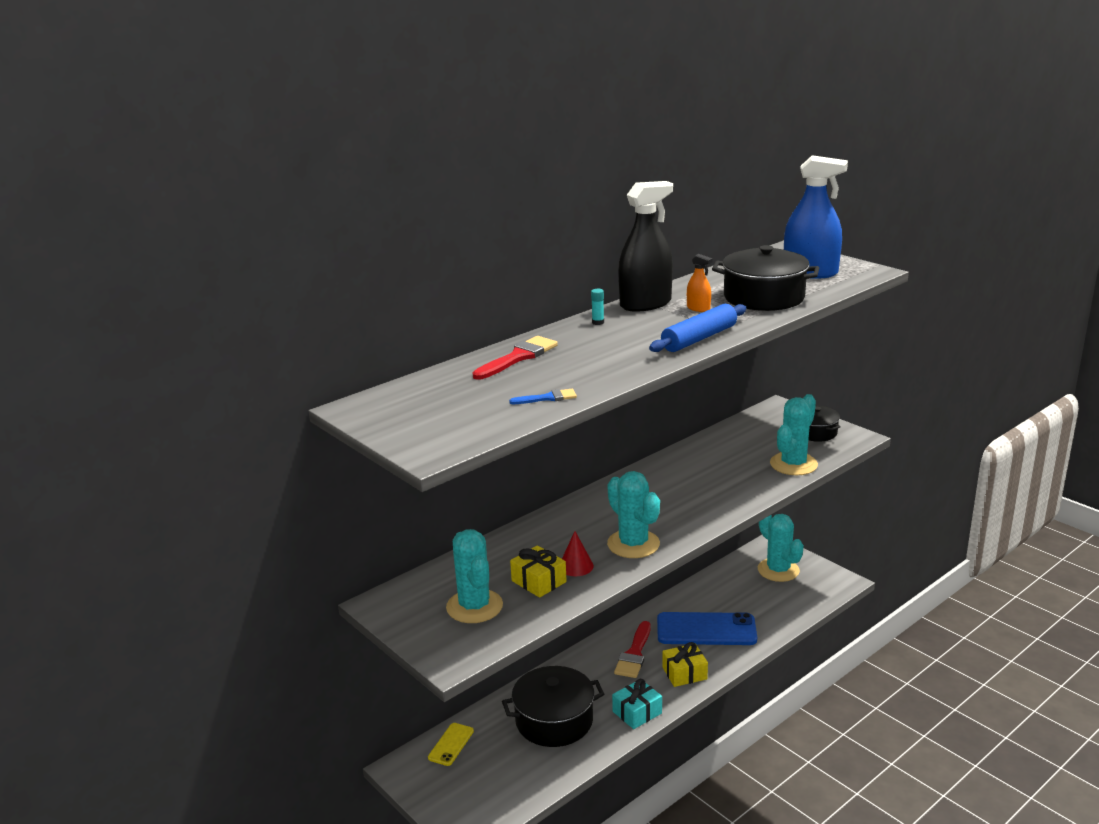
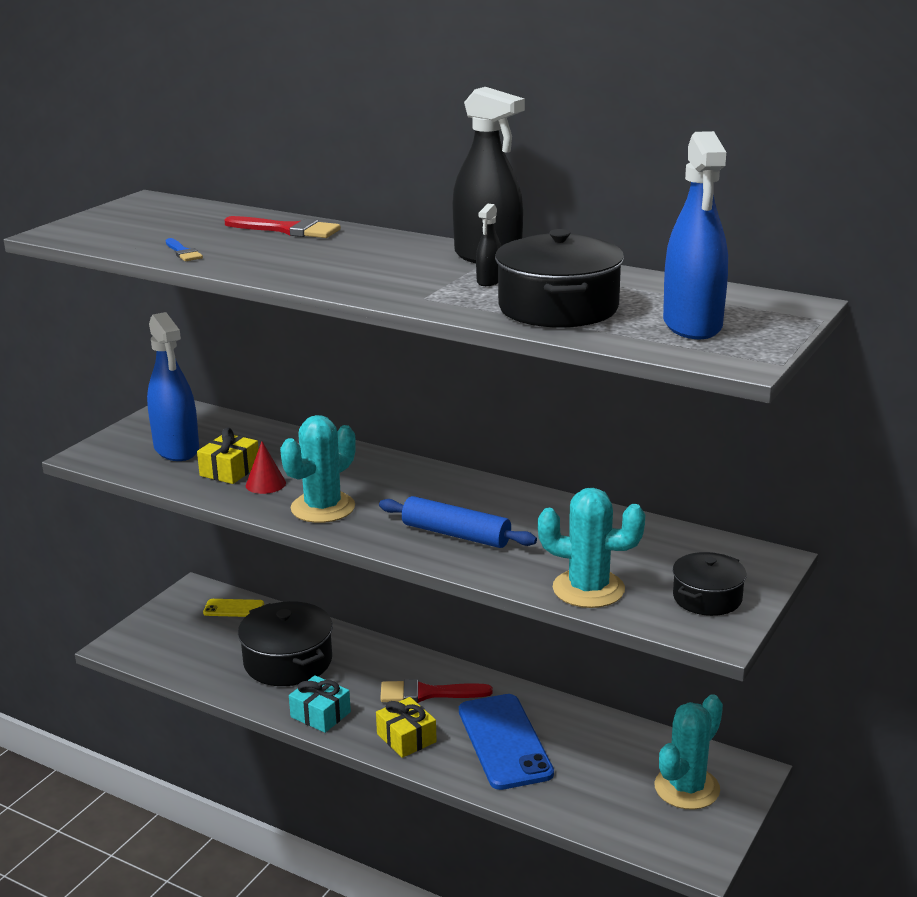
camera: 70 degrees right, 0 degrees up
(474, 606) = (176, 449): turquoise cactus -> blue spray bottle
(598, 322) = (409, 245): turquoise glue stick -> none
(698, 308) = (489, 281): orange spray bottle -> black spray bottle
(699, 339) = (381, 291): blue rolling pin -> blue rolling pin (455, 534)

